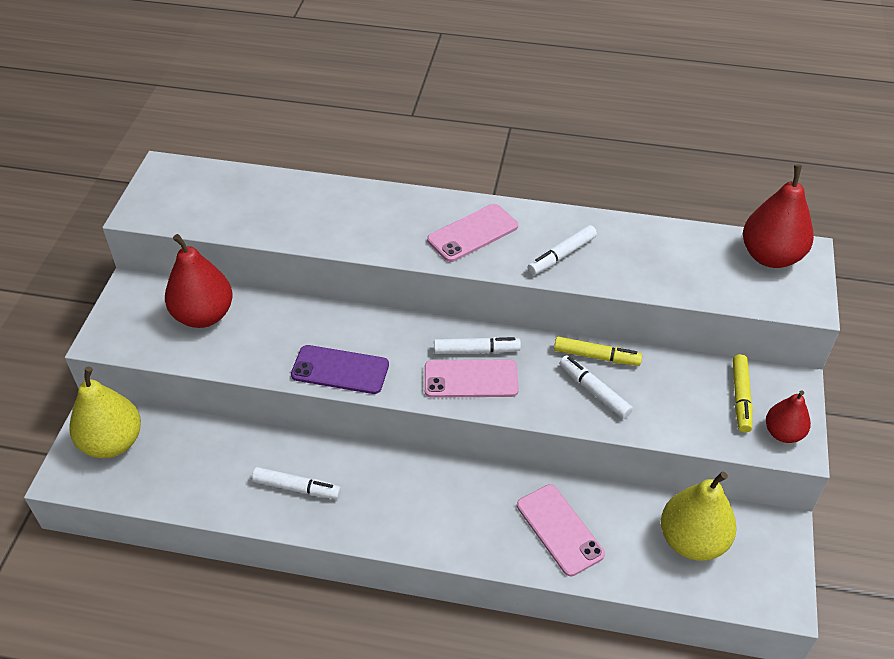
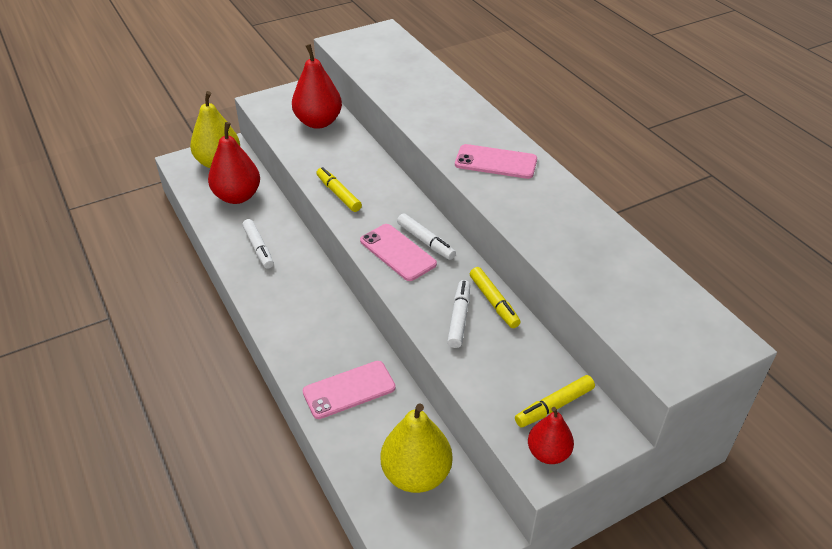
camera: 50 degrees right, 5 degrees down
(340, 370) = (338, 194): purple phone -> yellow marker
(559, 529) = (349, 390): pink phone -> pink phone turned 45 degrees clockwise
(561, 255) = (531, 211): white marker -> none
(770, 256) = (694, 322): red pear -> red pear (237, 196)

